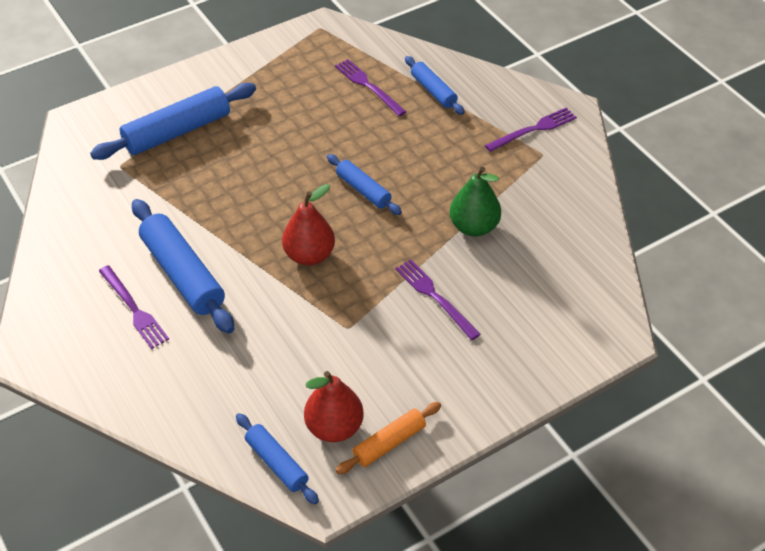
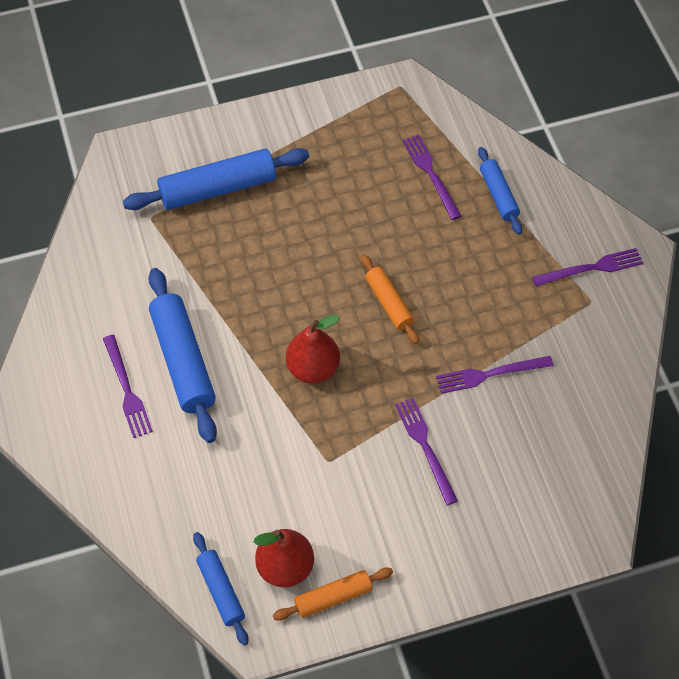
camera: 15 degrees right, 10 degrees up
(363, 190) = (389, 303): blue rolling pin -> orange rolling pin
(474, 227) = (490, 374): green pear -> purple fork

